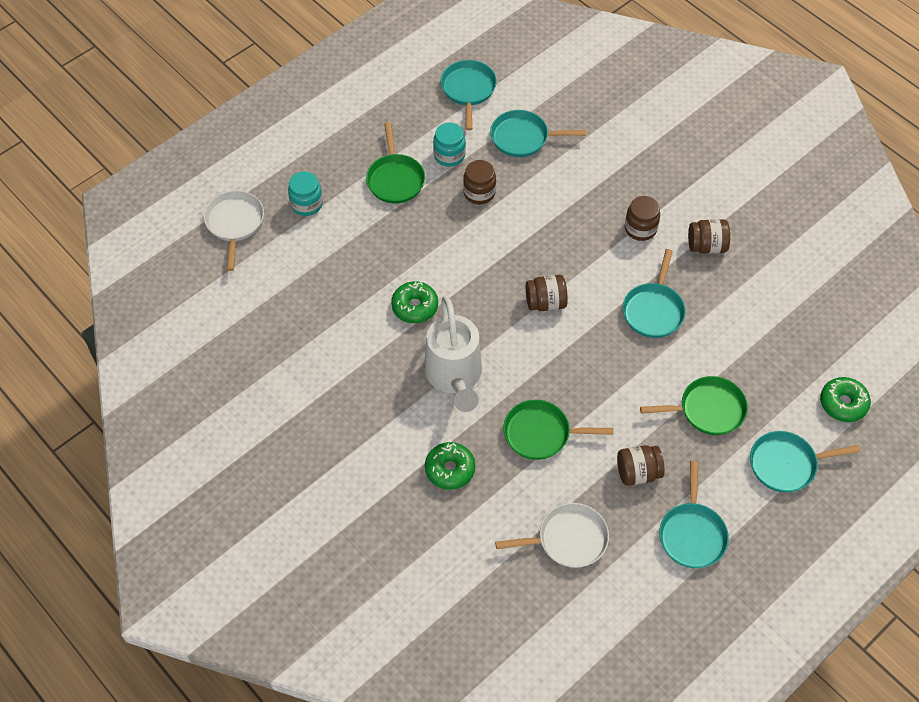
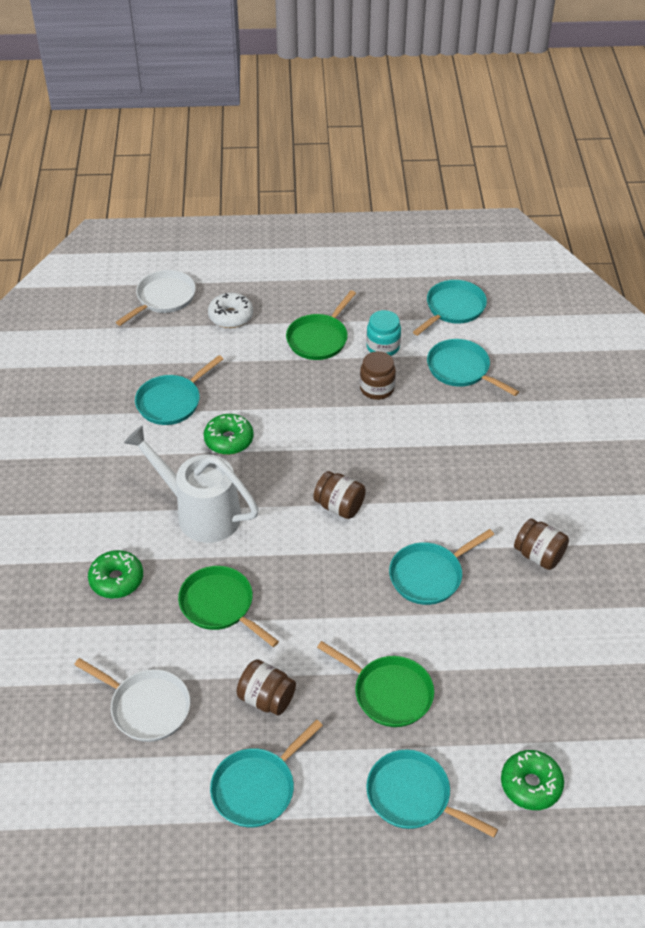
camera: 40 degrees right, 10 degrees down
(306, 204) = (231, 316): turquoise jar -> white donut
(338, 306) = (171, 402): none -> turquoise pan
(454, 377) = (200, 512): white watering can -> white watering can turned 90 degrees clockwise
(640, 228) = (490, 502): brown jar -> none

